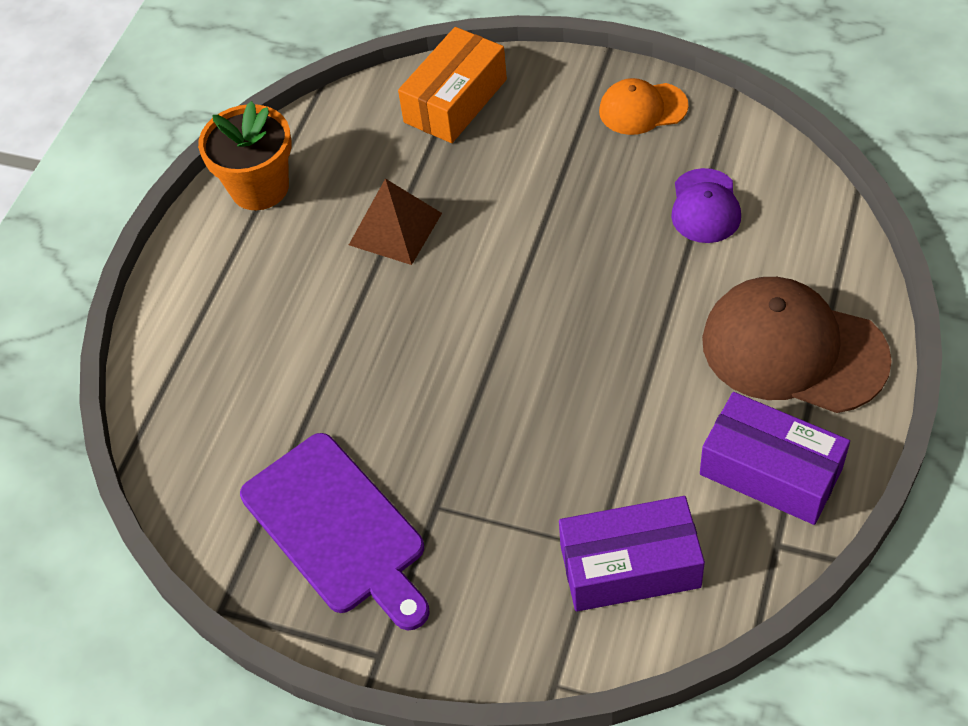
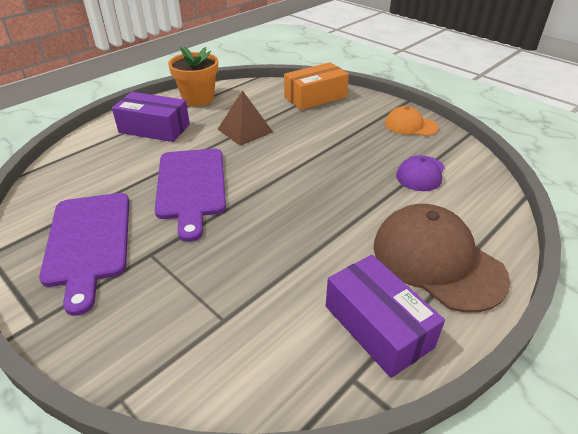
camera: 20 degrees right, 15 degrees down
(399, 375) = (191, 186): none -> purple cutting board
(630, 566) = (236, 342): purple box -> purple box (154, 128)

